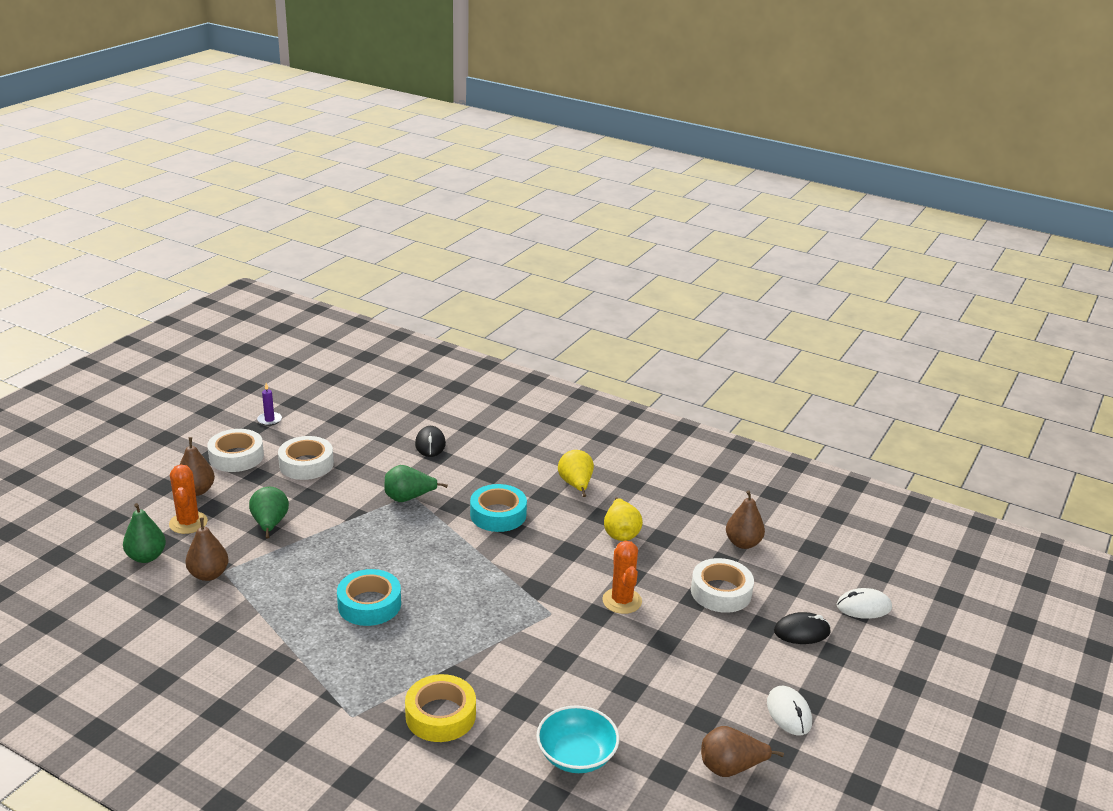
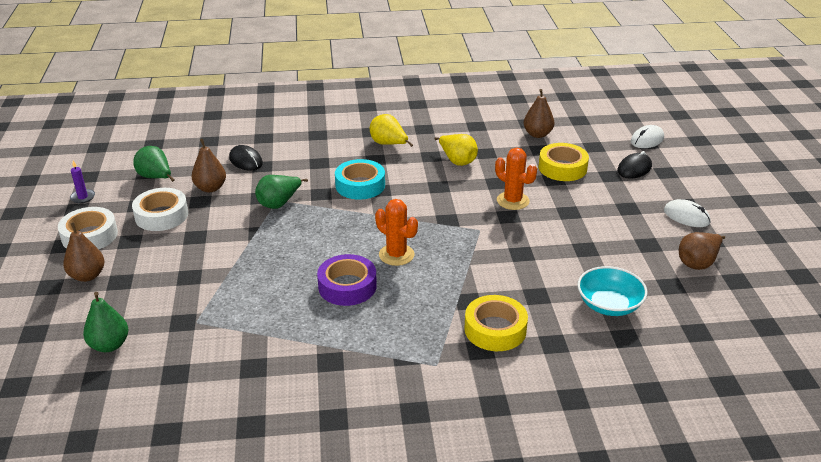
camera: 35 degrees left, 5 degrees up
(188, 523) = (113, 302): orange cactus -> orange cactus (396, 255)
(209, 574) = (186, 330): brown pear -> brown pear (210, 188)
(270, 524) = (190, 270): green pear -> green pear (156, 178)
(369, 604) = (347, 286): turquoise tape -> purple tape
(721, 592) = (562, 168): white tape -> yellow tape

